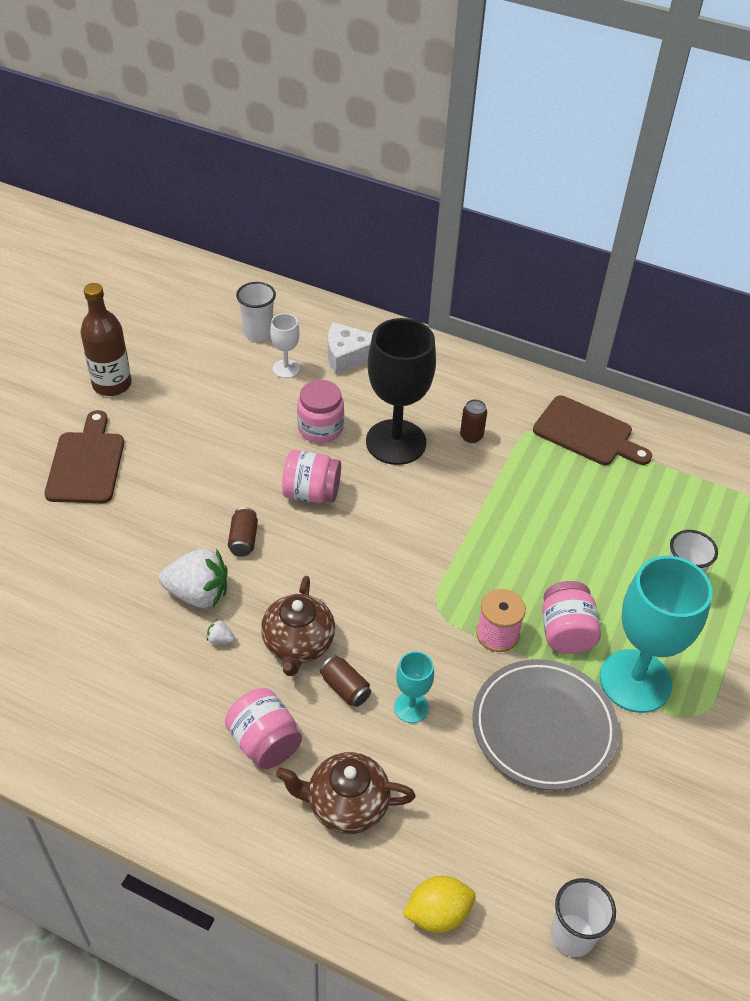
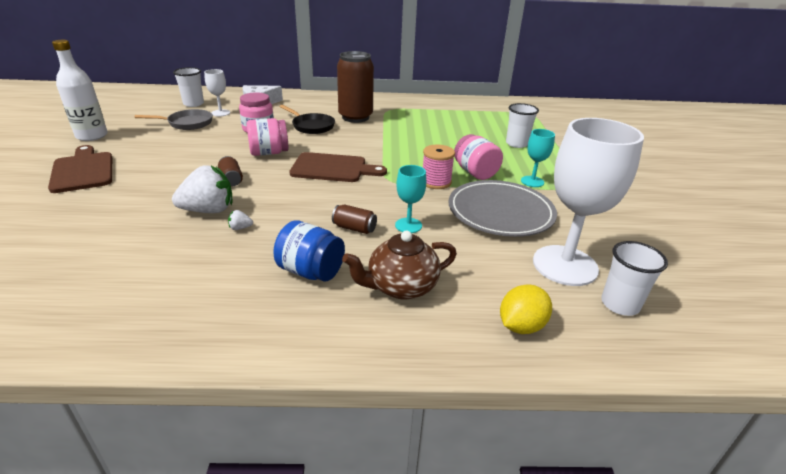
camera: 25 degrees left, 15 degrees down
(112, 384) = (92, 136): brown bottle -> white bottle
(234, 385) = (187, 123): none -> grey pan
(264, 742) = (311, 271): pink jar -> blue jar
(298, 644) = (304, 216): brown teapot -> none
(396, 442) = (311, 126): black goblet -> black pan
(471, 436) = (355, 117): brown can -> brown can, size x2.28
(555, 851) = (565, 265): none -> white goblet
(587, 433) = (418, 107): brown cutting board -> brown cutting board (333, 168)
(635, 681) = (532, 181): turquoise goblet -> turquoise goblet, size x0.47

